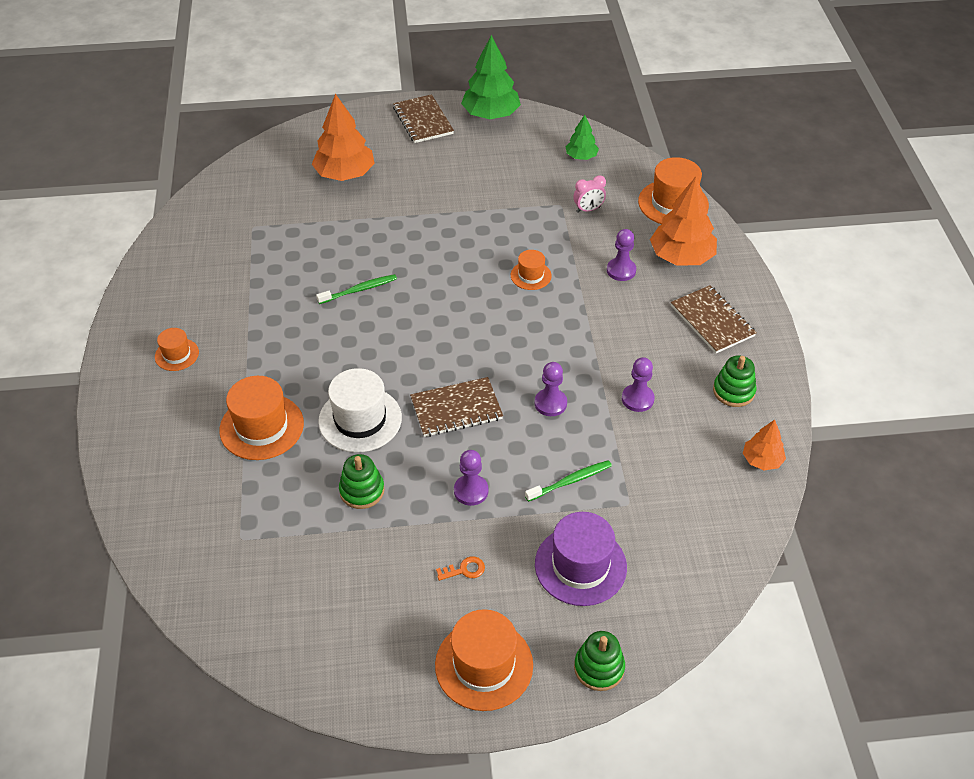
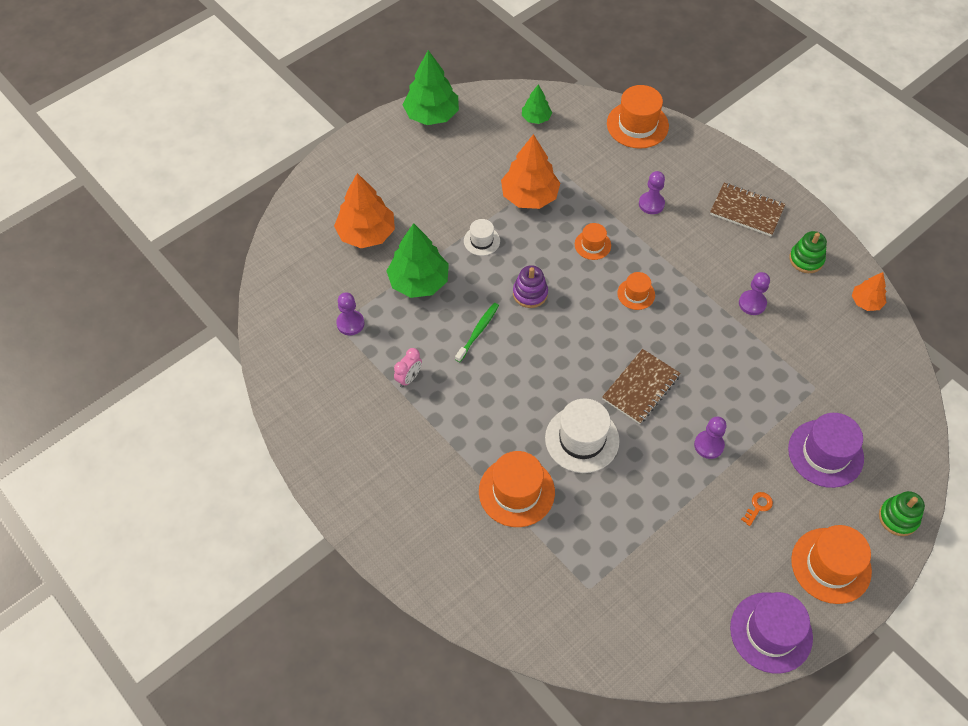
camera: 35 degrees left, 10 degrees up
(177, 354) = (390, 474): orange hat -> orange hat (636, 294)
(350, 229) = (419, 281): none -> green tree
(362, 491) = (636, 494): green stacking toy -> none
(364, 683) = (771, 632): none -> purple hat
(423, 121) = (382, 149): brown notebook -> none
(434, 225) = (481, 241): none -> white hat
(434, 284) = (530, 293): none -> purple stacking toy
(550, 403) = (699, 343): purple pawn -> purple pawn (350, 323)
(570, 481) = (765, 395): green toothbrush -> none
(588, 209) = (582, 163): pink clock -> pink clock (409, 378)
(681, 257) = (682, 168): orange tree -> orange tree (529, 196)

